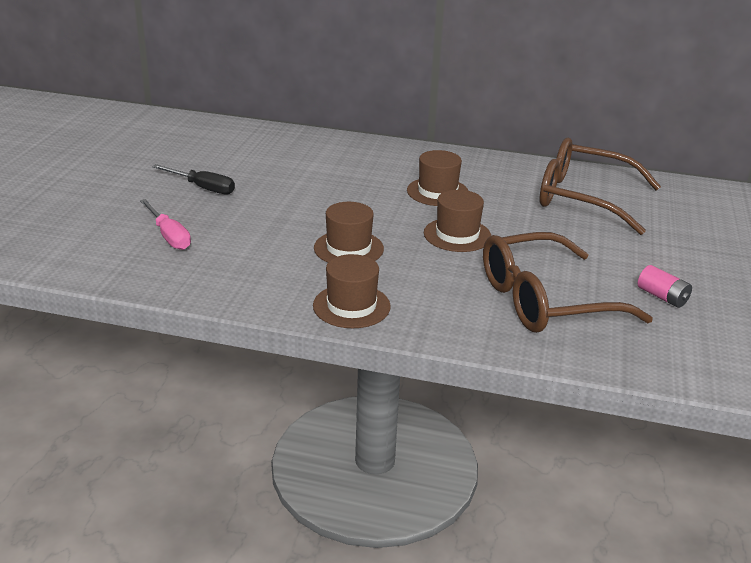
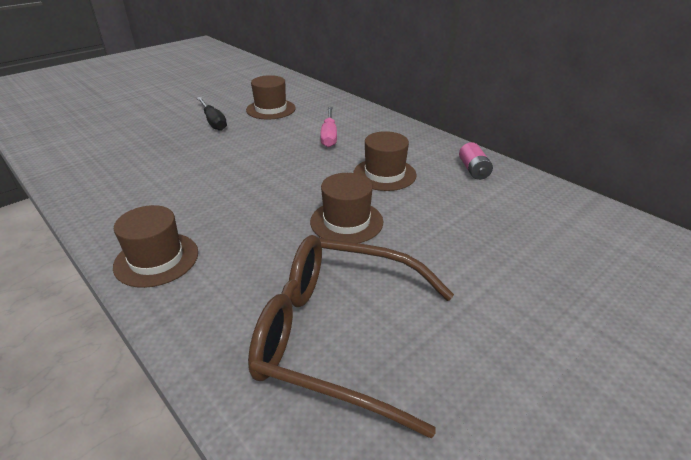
camera: 35 degrees right, 5 degrees up
(169, 236) = (136, 150): pink screwdriver -> pink screwdriver (329, 136)
(348, 248) = (237, 202): brown hat -> brown hat (271, 109)
(583, 198) = (531, 225): brown glasses -> none
(662, 297) = (495, 401): pink battery -> pink battery (473, 170)

